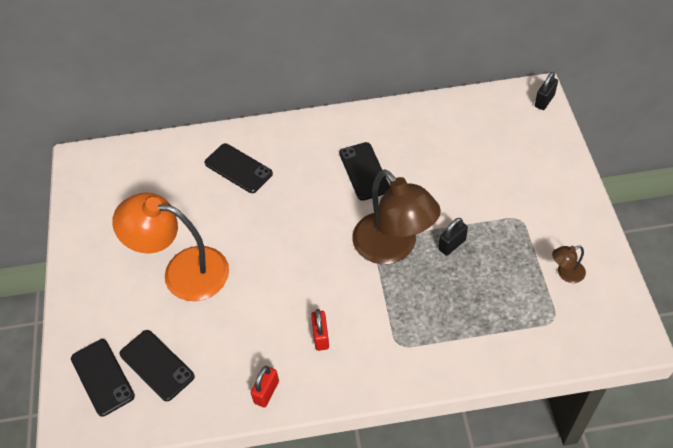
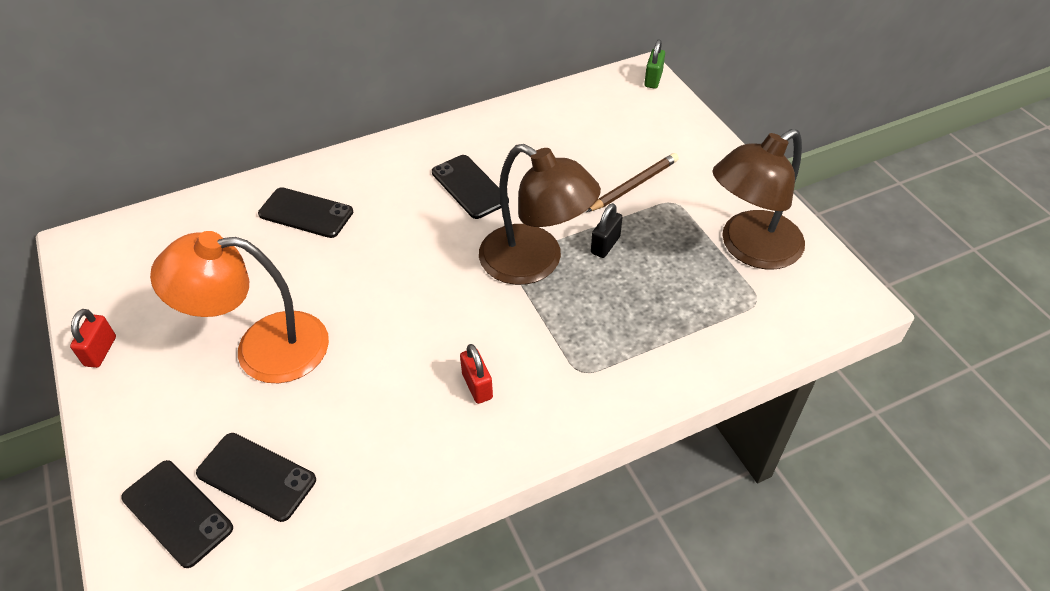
camera: 20 degrees left, 5 degrees down
(266, 392) = (425, 473): red padlock -> red padlock (100, 351)
(493, 197) = (634, 185): none -> brown pencil
(544, 101) = (653, 79): black padlock -> green padlock
(565, 273) = (749, 248): brown lamp -> brown lamp, size x2.41

